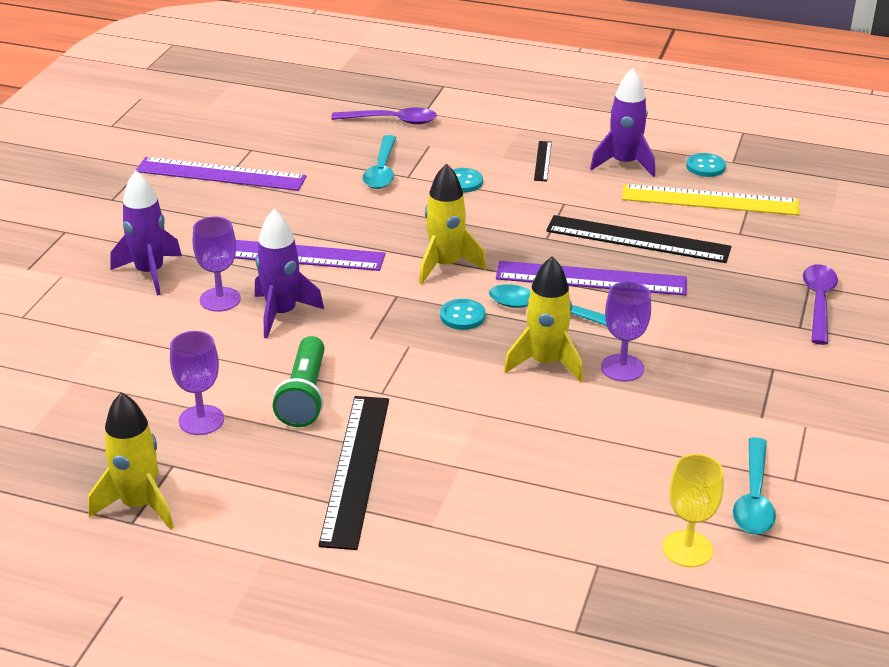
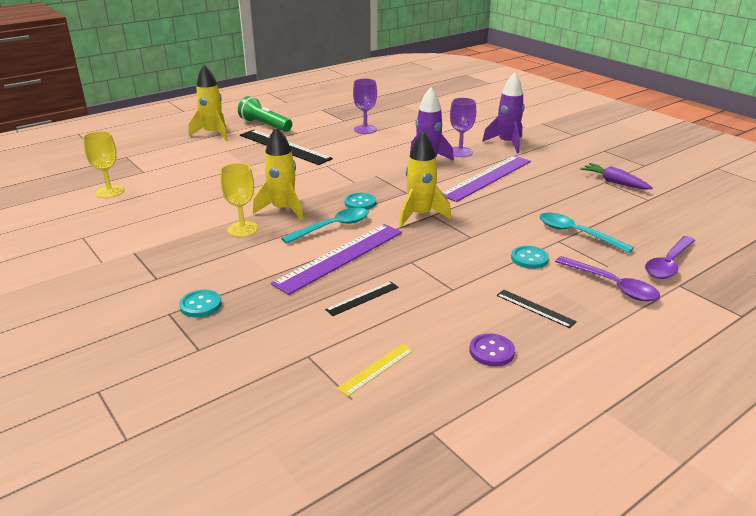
camera: 125 degrees right, 5 degrees down
(139, 505) = (329, 112): yellow rocket -> yellow rocket (213, 134)
(220, 174) = (615, 182): purple ruler -> purple carrot
(305, 396) = (350, 150): green flashlight -> green flashlight (264, 125)
(622, 368) = (242, 229): purple goblet -> yellow goblet
(624, 164) = (491, 351): purple rocket -> purple button
(638, 239) = (362, 298): black ruler -> black ruler, size x0.47
(705, 167) = (439, 403): turquoise button -> turquoise button (200, 305)
(710, 200) = (376, 369): yellow ruler -> yellow ruler, size x0.47
(754, 498) = (97, 220): turquoise spoon -> none
(818, 302) = (175, 339): purple spoon -> purple spoon (612, 285)

